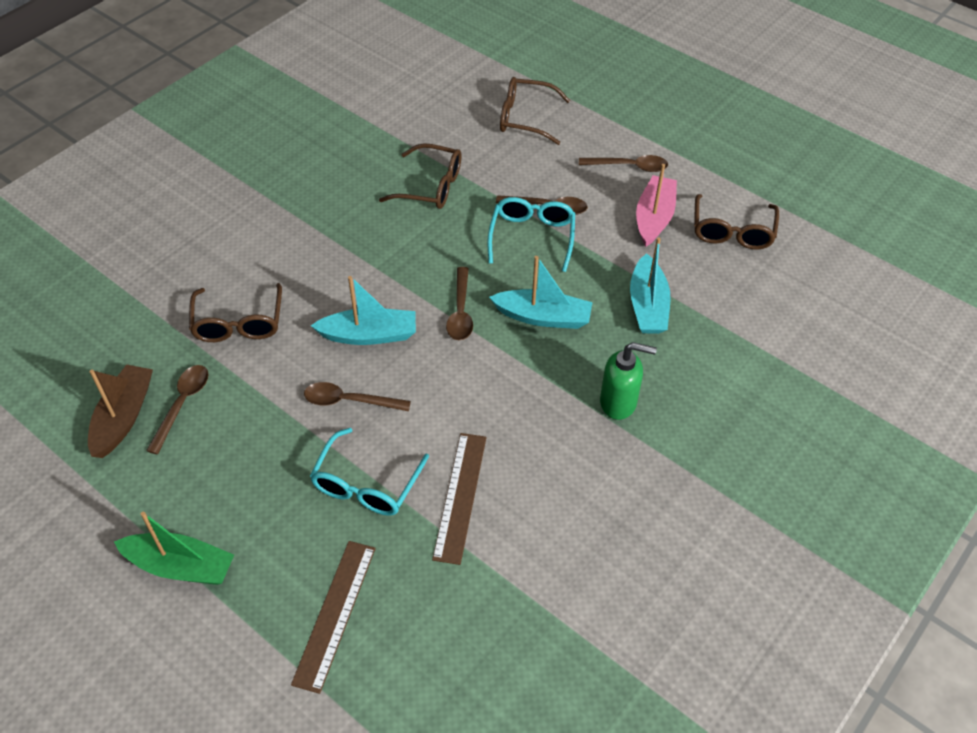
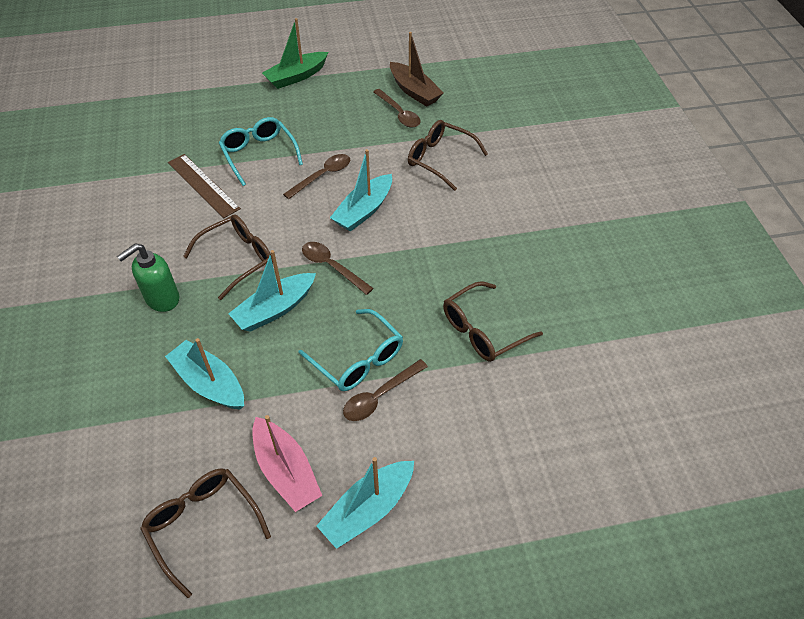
camera: 130 degrees right, 0 degrees up
(335, 614) = (205, 110): brown ruler -> none
(526, 118) = (519, 471): brown glasses -> brown glasses (237, 259)
(629, 166) = (368, 509): brown spoon -> turquoise boat

